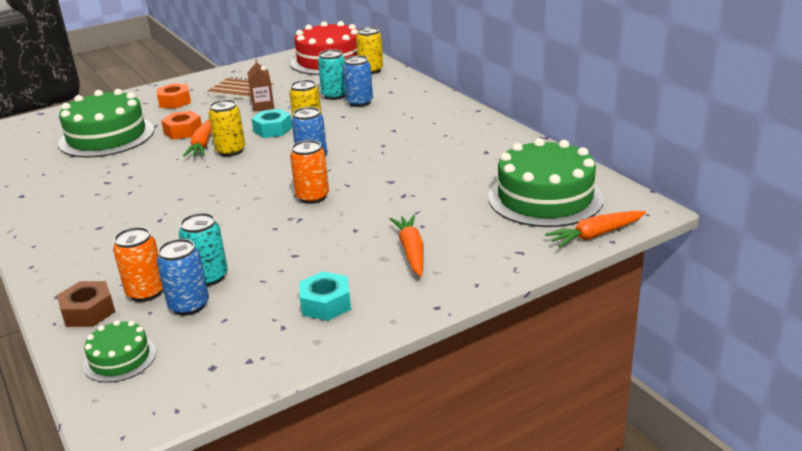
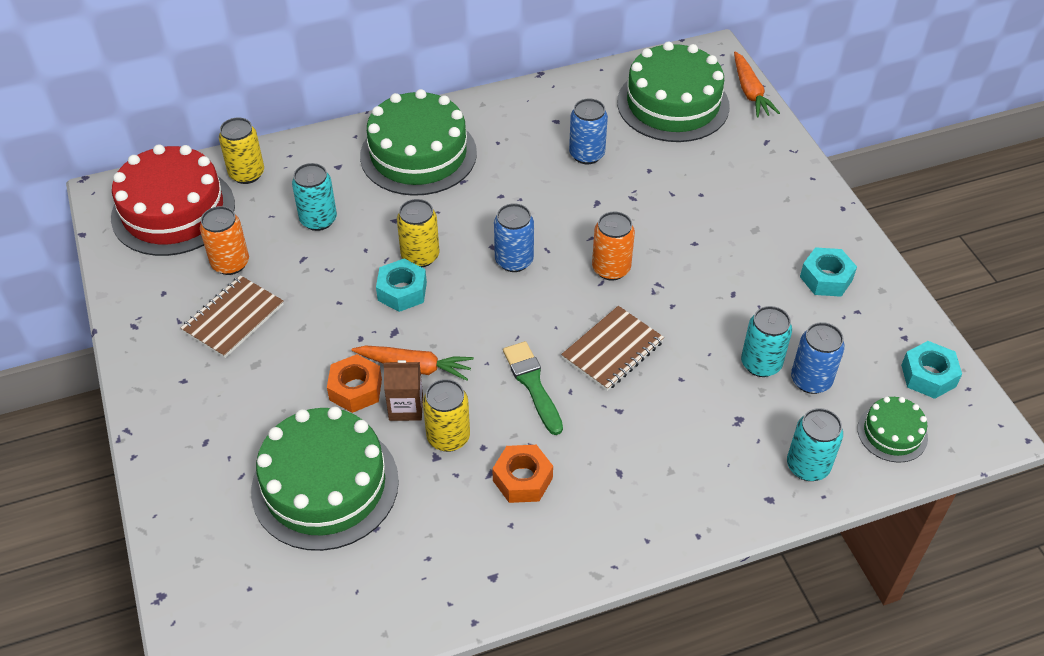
camera: 80 degrees left, 20 degrees up
(88, 312) = (807, 466): brown nut -> turquoise can
(146, 292) = (779, 417): orange can -> orange can (230, 263)
(175, 102) = (228, 401): orange nut -> orange nut (522, 479)
(186, 184) = (532, 384): none -> green brush
(194, 379) = (928, 375): none -> turquoise nut
(221, 209) = (612, 350): none -> brown notebook
(230, 151) = (450, 337): yellow can -> yellow can (448, 437)
(263, 106) = (312, 297): brown carton -> brown carton (406, 407)
(359, 102) = (358, 199): blue can -> blue can (586, 154)
(411, 251) = (748, 209): orange carrot -> none
(416, 112) = (418, 154): none -> green cake

